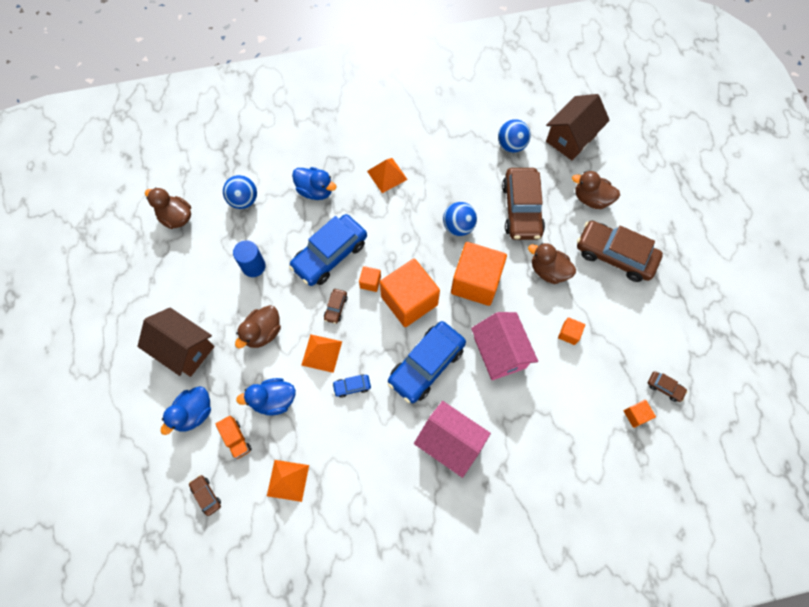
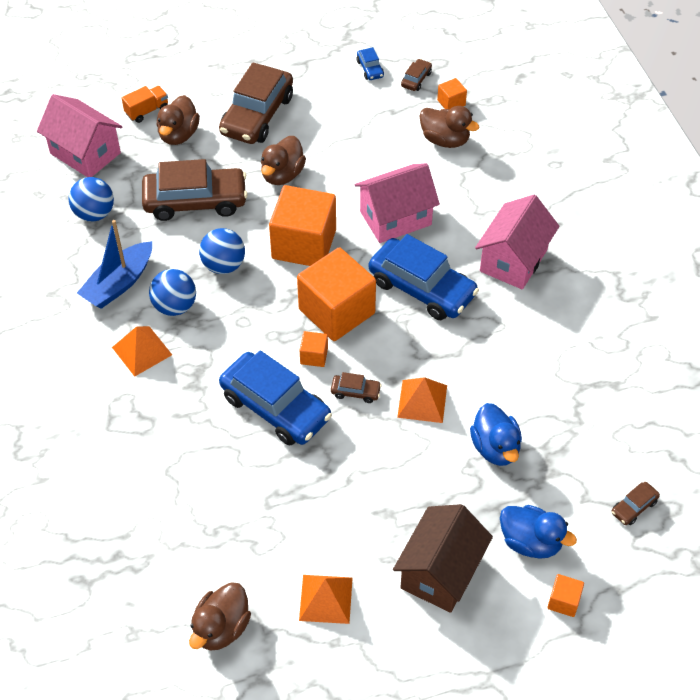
camera: 95 degrees left, 15 degrees down
(236, 439) = (555, 484): orange truck -> orange truck (147, 111)
(244, 200) = (187, 533): blue ball -> blue ball (175, 306)
(253, 266) = (300, 502): blue cylinder -> none
(263, 332) = (402, 474): brown duck -> brown duck (445, 140)
(288, 480) = (593, 418): orange pyramid -> orange pyramid (325, 599)
(315, 191) = (169, 438): blue duck -> none
(352, 386) = (462, 363): blue car -> blue car (370, 69)
(446, 161) = (119, 283): none -> blue boat
(569, 334) = (363, 156): orange cube -> orange cube (563, 601)
(571, 138) = (85, 153): brown house -> pink house

